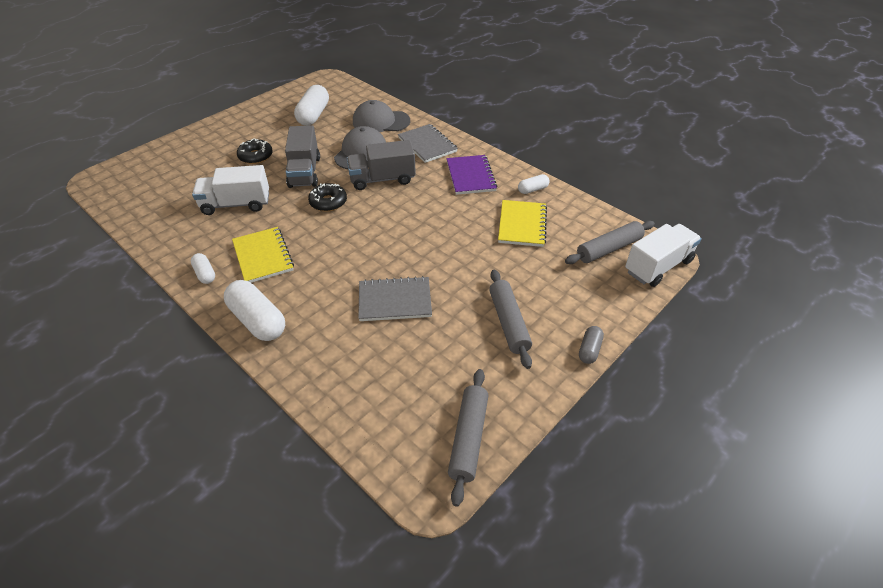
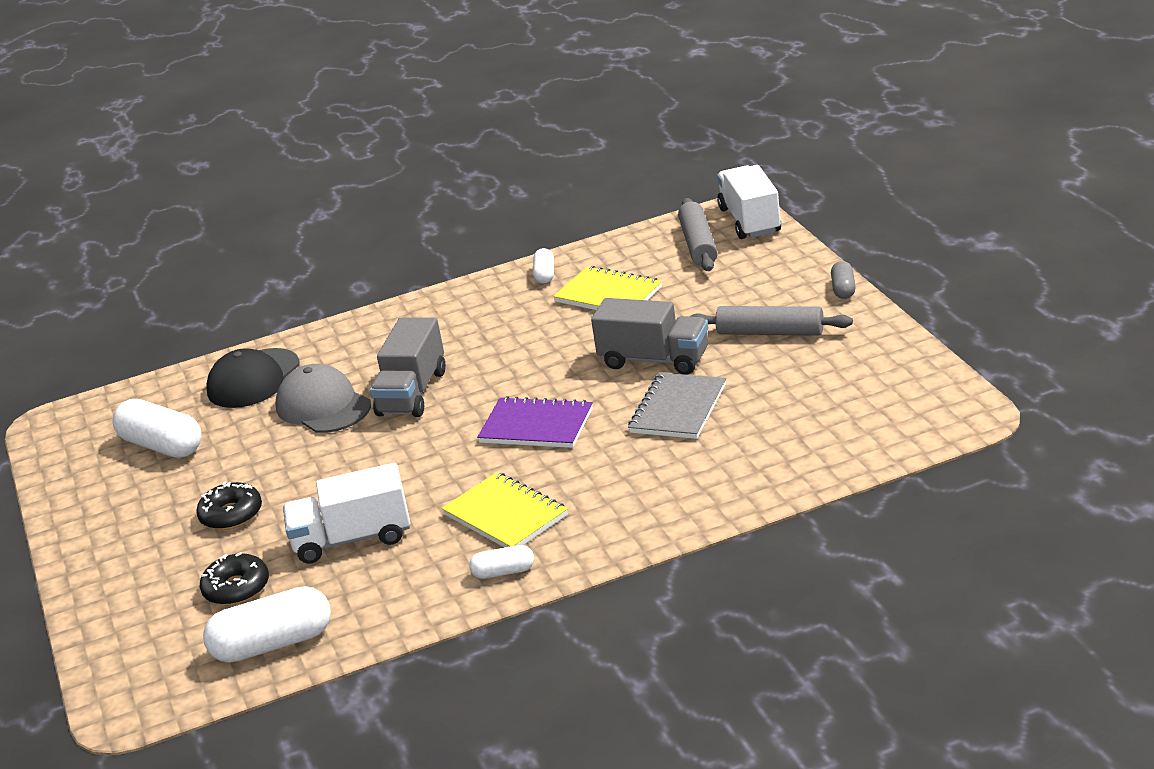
camera: 60 degrees left, 15 degrees down
(236, 204) = (353, 539): white truck -> white truck turned 60 degrees clockwise
(258, 320) = (638, 524): white capsule -> white capsule (273, 644)
(263, 256) = (505, 515): yellow notebook -> yellow notebook turned 45 degrees clockwise
(304, 172) = (326, 465): grey truck -> grey truck (654, 360)
(328, 202) = (426, 447): black donut -> black donut (236, 588)
(381, 121) = (253, 379): grey cap -> black cap
(427, 145) = (362, 343): grey notebook -> none
(468, 438) = (916, 384): grey rolling pin -> none
(471, 176) = (473, 317): purple notebook -> purple notebook (536, 426)
(589, 350) = (843, 289): grey capsule -> grey capsule turned 45 degrees clockwise

